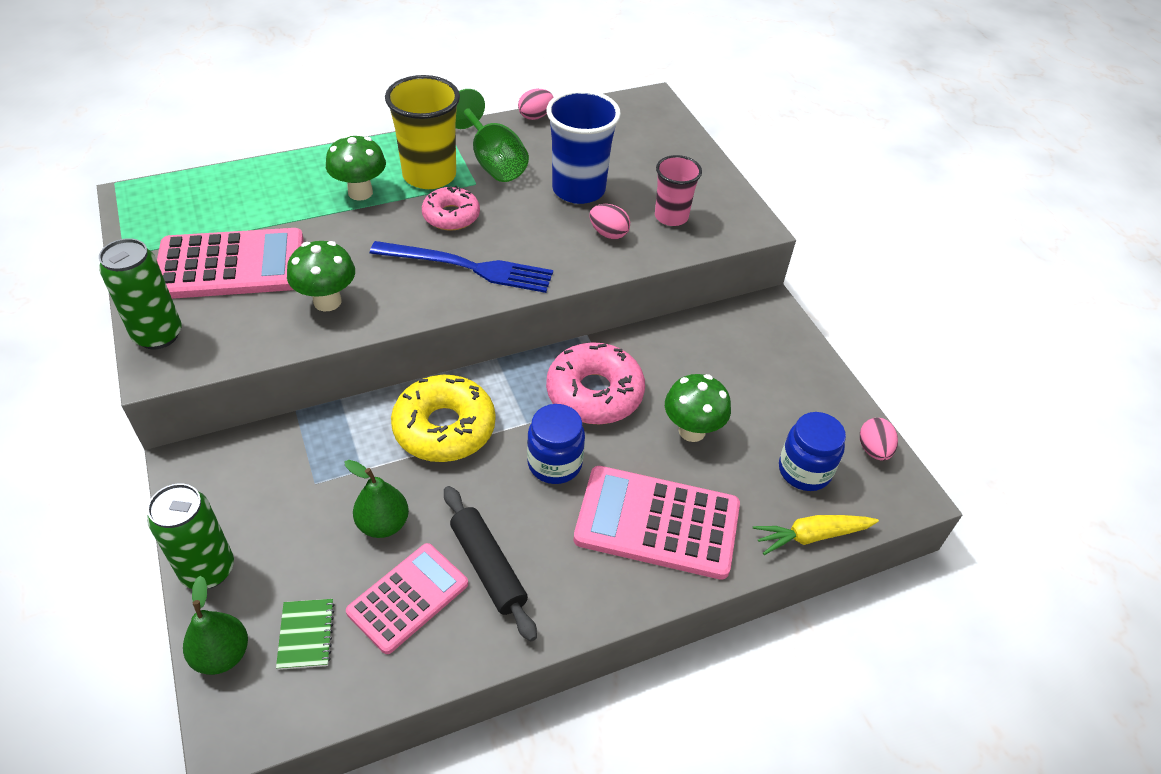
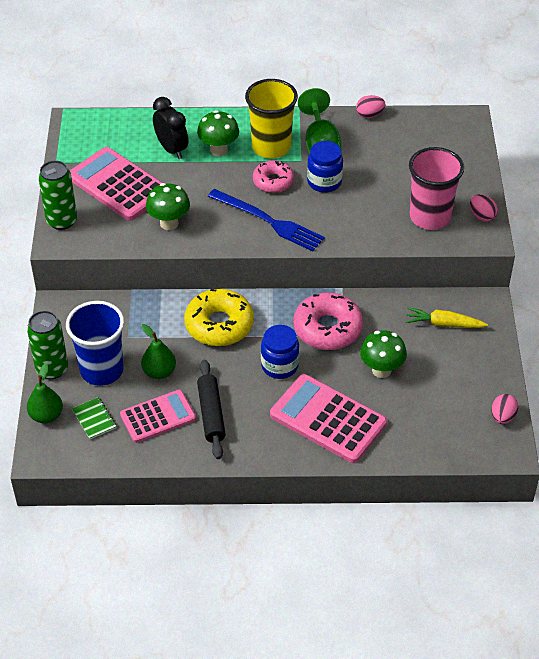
camera: 25 degrees right, 0 degrees up
(231, 265) = (118, 185): pink calculator -> pink calculator turned 150 degrees counterclockwise
(294, 204) = (171, 149): none -> black clock
(306, 635) = (94, 419): green notebook -> green notebook turned 45 degrees counterclockwise
(578, 189) = (372, 181): blue cup -> blue cup (102, 370)
(608, 233) = (377, 219): pink egg -> pink egg (482, 216)
(671, 216) = (430, 217): pink cup -> pink cup, size x1.60
(804, 470) = (445, 416): blue jar -> blue jar (324, 182)
(811, 536) = (425, 456): yellow carrot -> yellow carrot (444, 324)

